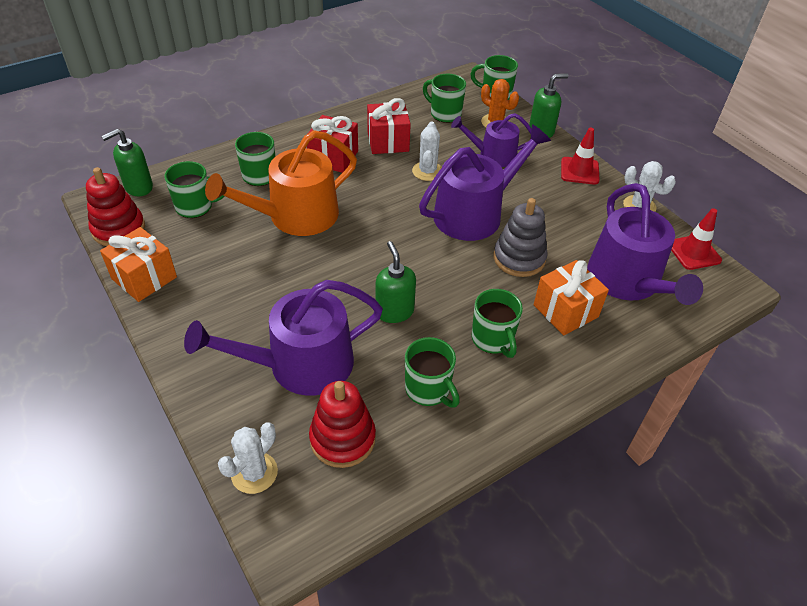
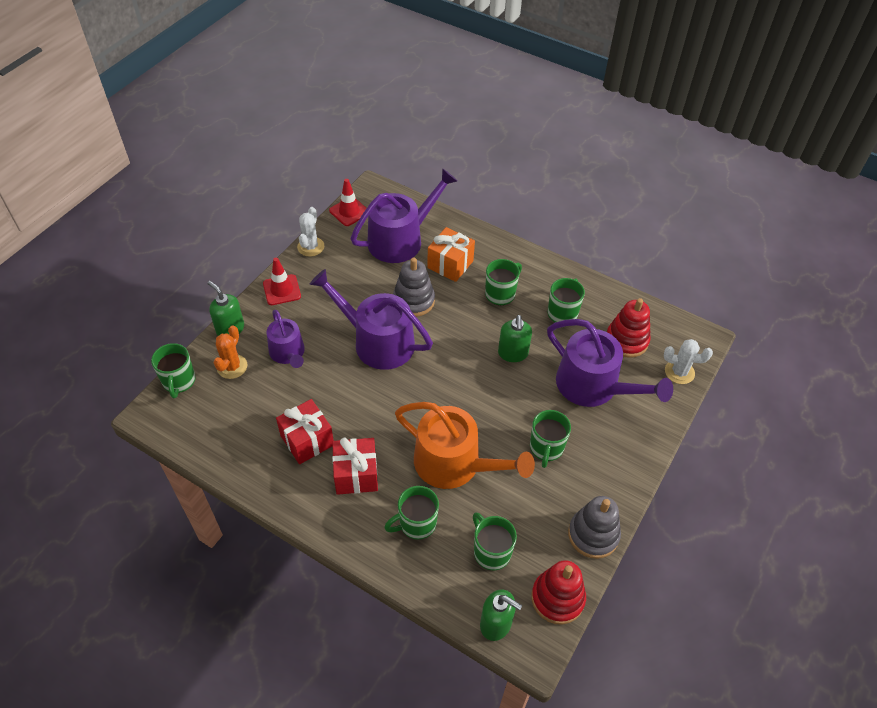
camera: 115 degrees left, 5 degrees up
(144, 278) = (593, 535): orange gift -> grey stacking toy
(394, 311) = (513, 353): green soap dispenser -> green soap dispenser turned 45 degrees counterclockwise
(427, 171) = (338, 392): white cactus -> none
(444, 114) = (235, 411): green mug -> green mug (546, 448)

